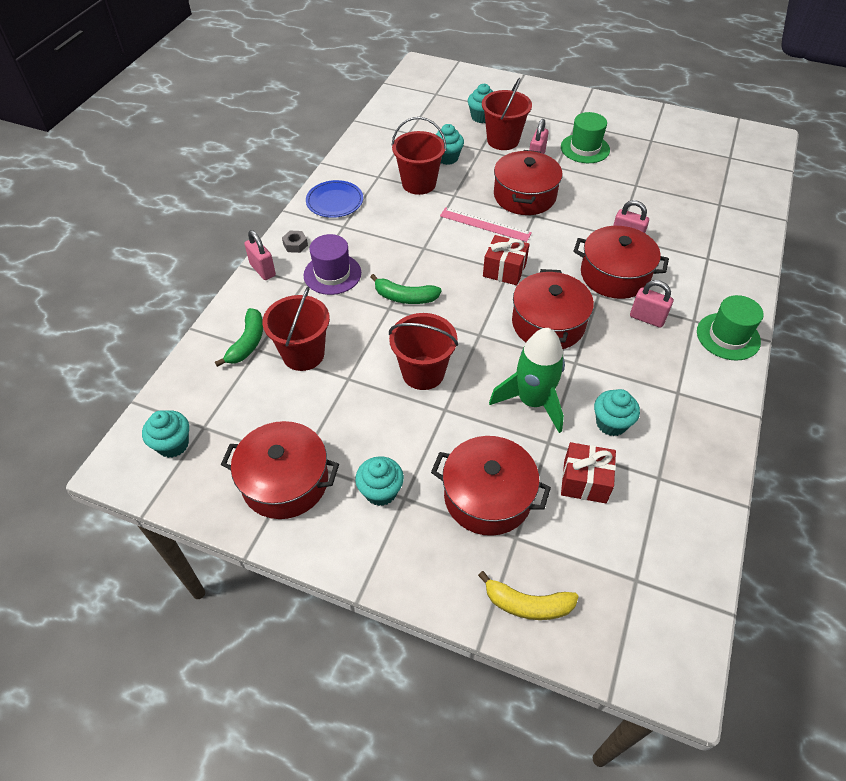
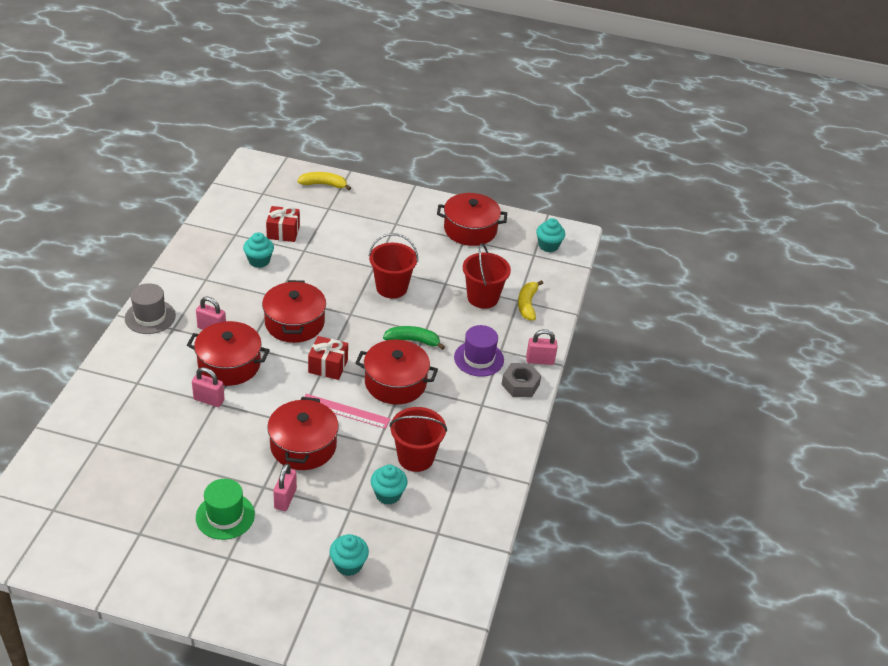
camera: 170 degrees right, 10 degrees down
(247, 343) = (527, 304): green banana -> yellow banana
(262, 270) = (540, 360): pink padlock -> pink padlock turned 45 degrees counterclockwise
(295, 245) = (520, 384): grey nut -> grey nut, size x1.68
(334, 201) = (498, 432): blue plate -> none
(380, 491) = (410, 226): turquoise cupcake -> none
(487, 496) = (345, 225): red pot -> red pot (395, 383)
(503, 140) = (323, 525): red bucket -> none
(532, 401) = (312, 272): green rocket -> none
(728, 336) = (150, 317): green hat -> grey hat

